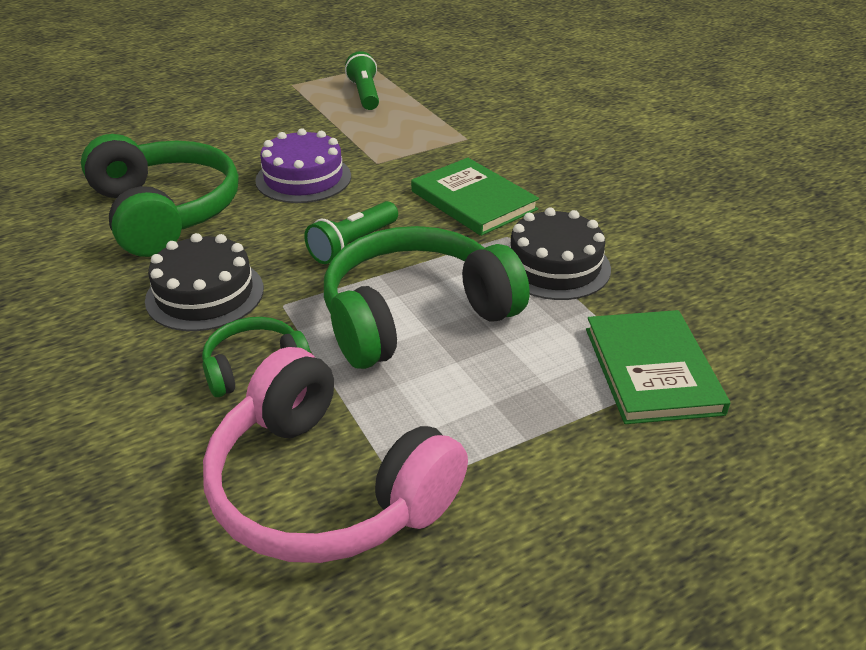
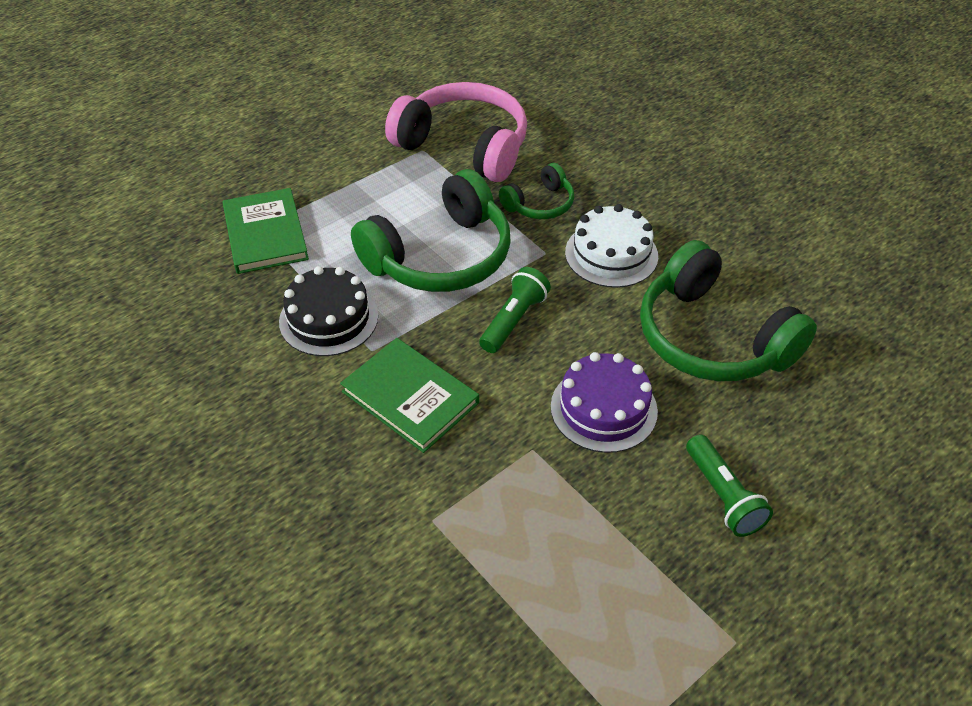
camera: 170 degrees right, 10 degrees up
(205, 294) = (611, 254): black cake -> white cake
(364, 94) = (608, 627): green flashlight -> green flashlight (723, 496)

